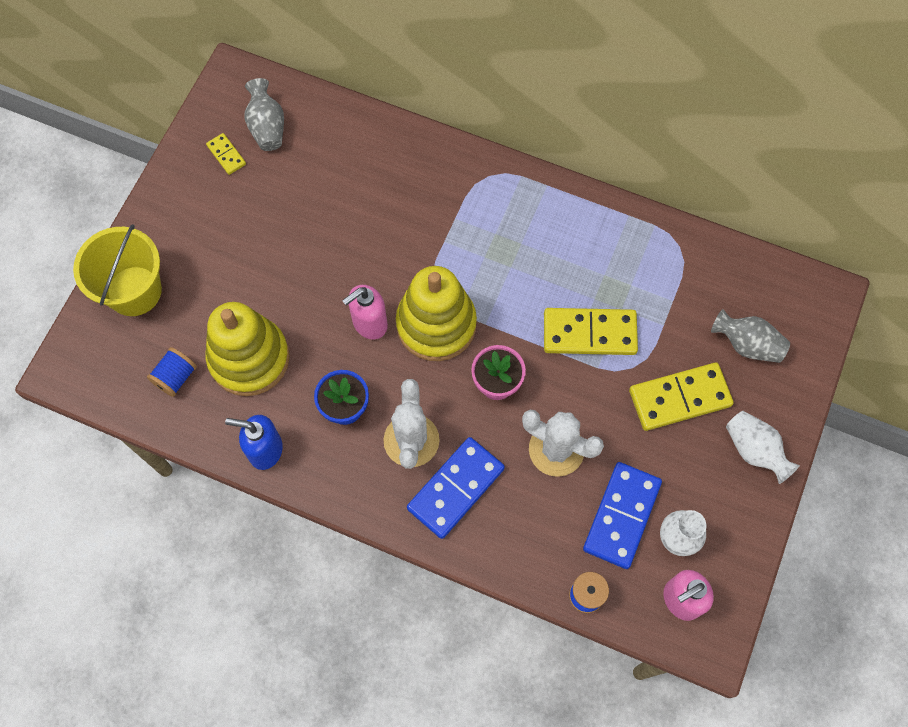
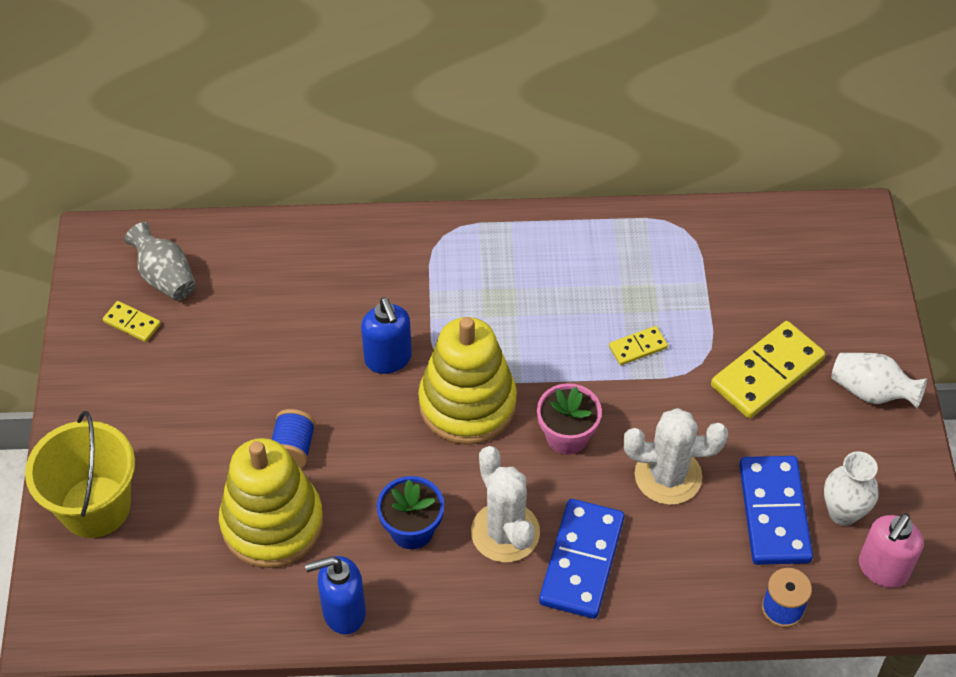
camera: 25 degrees left, 15 degrees down
(175, 377) = (195, 578): blue spool -> blue spool (293, 449)
(369, 323) = (392, 432): pink soap dispenser -> none
(396, 262) = (388, 359): none -> blue soap dispenser
(589, 333) = (638, 347): yellow domino -> yellow domino, size x0.49
(747, 344) = (805, 294): grey vase -> none

